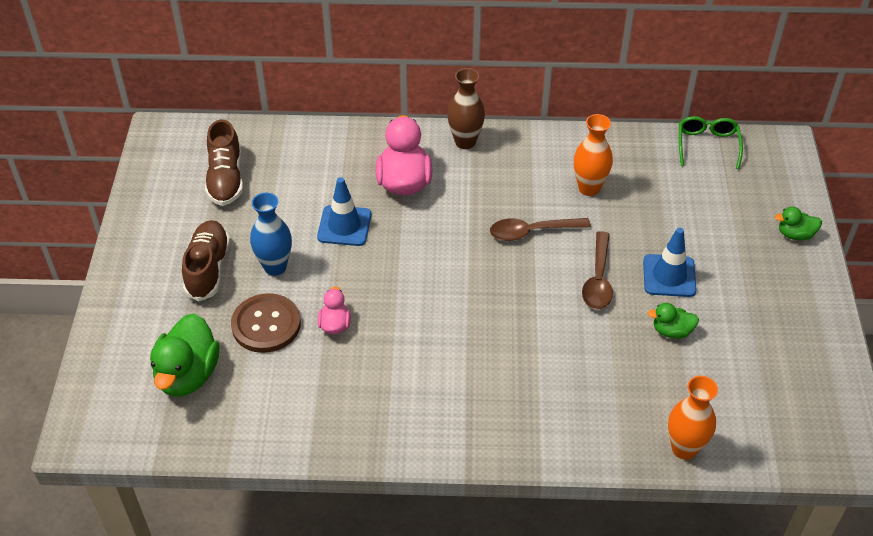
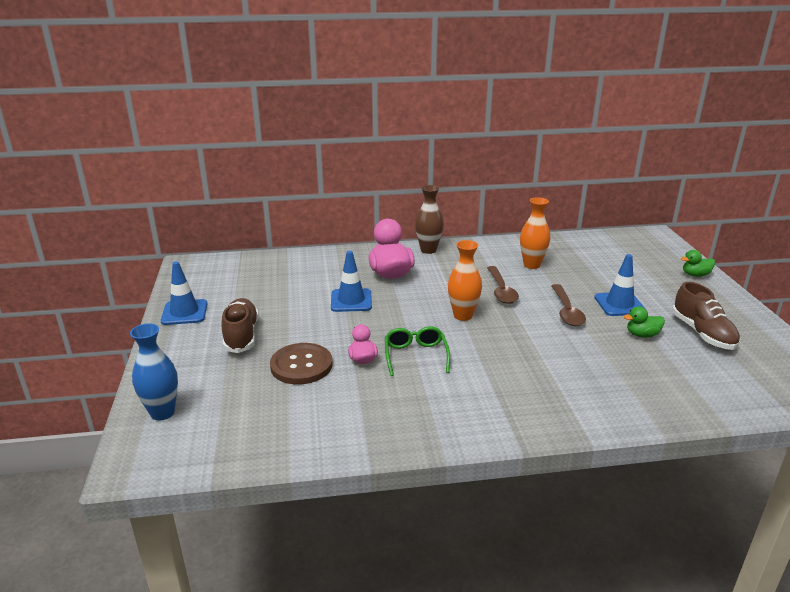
camera: 10 degrees left, 20 degrees down
(149, 221) = (184, 312): none -> blue traffic cone
(188, 375) = (235, 407): green duck -> none
(226, 179) = (246, 283): brown shoe -> brown shoe (702, 333)
(275, 267) = (300, 329): blue vase -> blue vase (162, 412)
(532, 232) = (501, 291): brown spoon -> brown spoon turned 75 degrees counterclockwise
(684, 448) = (702, 407): orange vase -> orange vase (463, 316)
(707, 145) = (602, 238): green glasses -> green glasses (415, 355)

